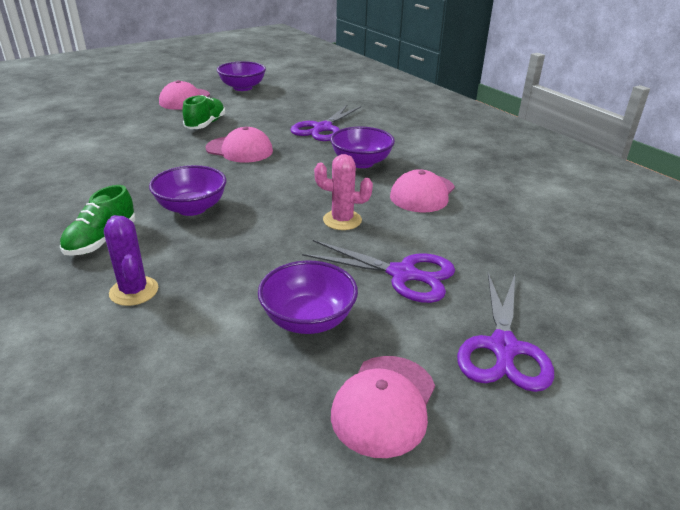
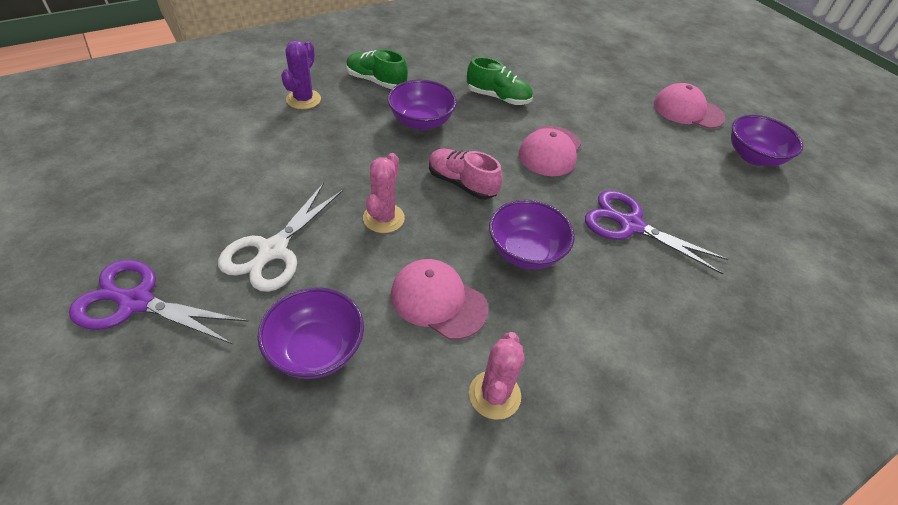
camera: 90 degrees right, 15 degrees up
(134, 291) = (303, 99): purple cactus -> purple cactus turned 45 degrees counterclockwise
(205, 124) = (616, 127): green shoe -> green shoe (498, 98)
(288, 186) = (462, 183): none -> pink shoe
(308, 319) = (233, 182): purple bowl -> purple bowl (316, 350)
(384, 404) = (121, 212): pink cap -> none
(403, 274) = (272, 251): purple scissors -> white scissors
(485, 174) = (494, 395): none -> pink cactus

